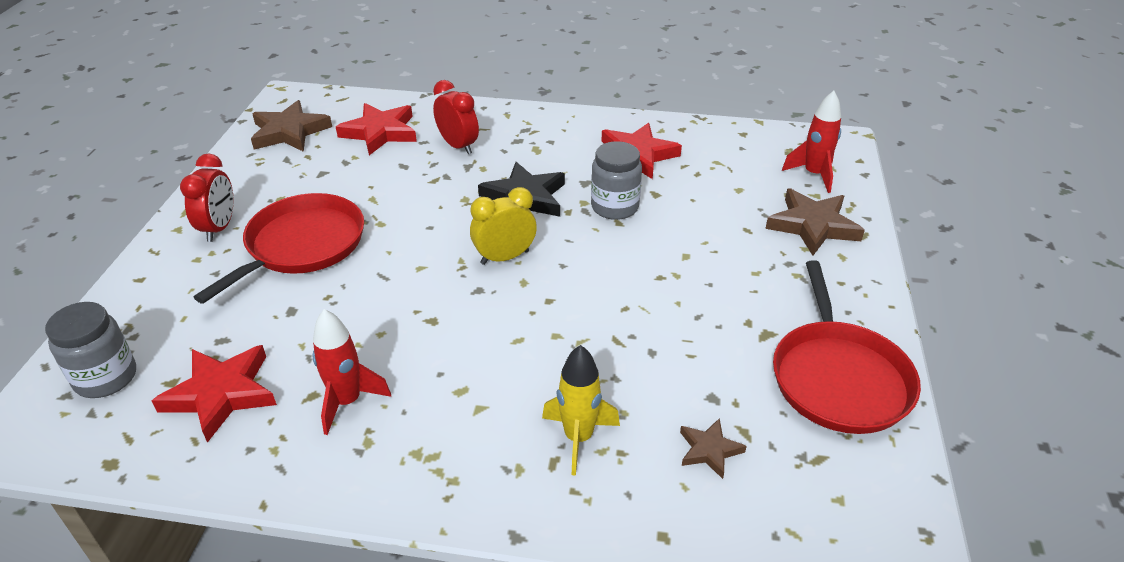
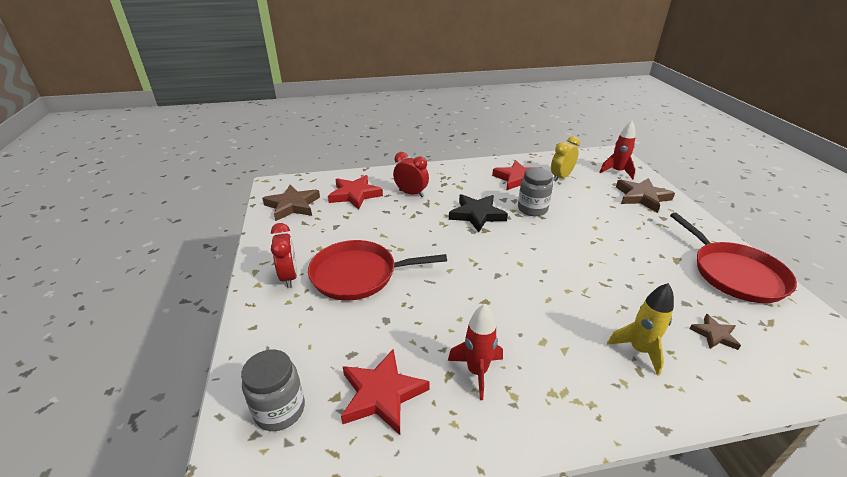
camera: 20 degrees left, 5 degrees down
(301, 245) = (358, 275): red pan -> red pan turned 105 degrees counterclockwise
(504, 257) = (496, 251): yellow clock -> yellow clock (561, 177)

